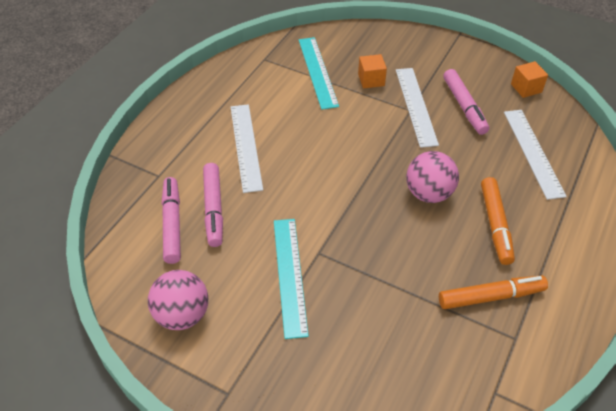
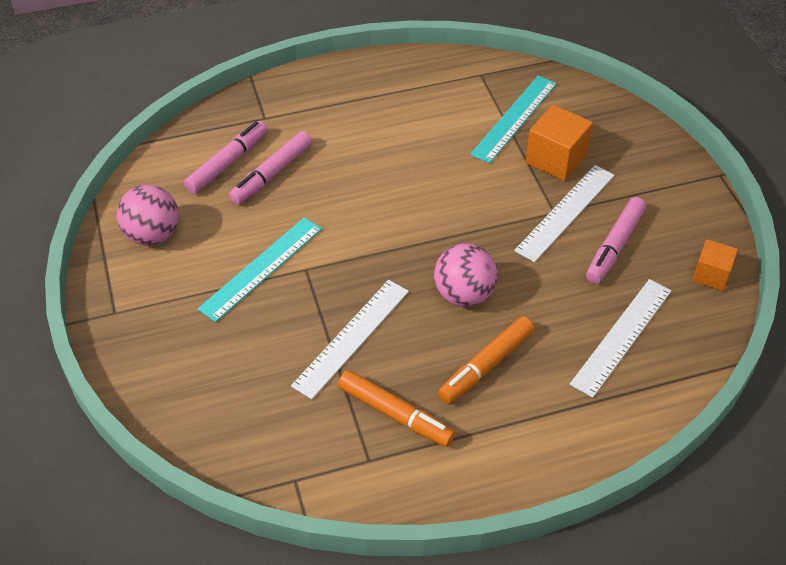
camera: 45 degrees right, 0 degrees up
(246, 146) = (362, 142): white ruler -> white ruler (352, 337)
(371, 80) = (556, 159): orange cube -> orange cube, size x1.57

